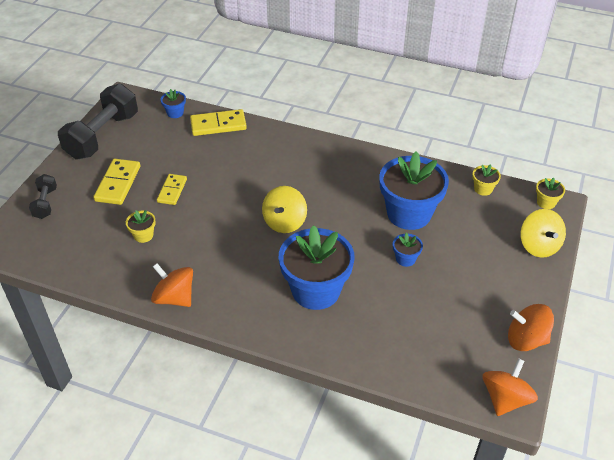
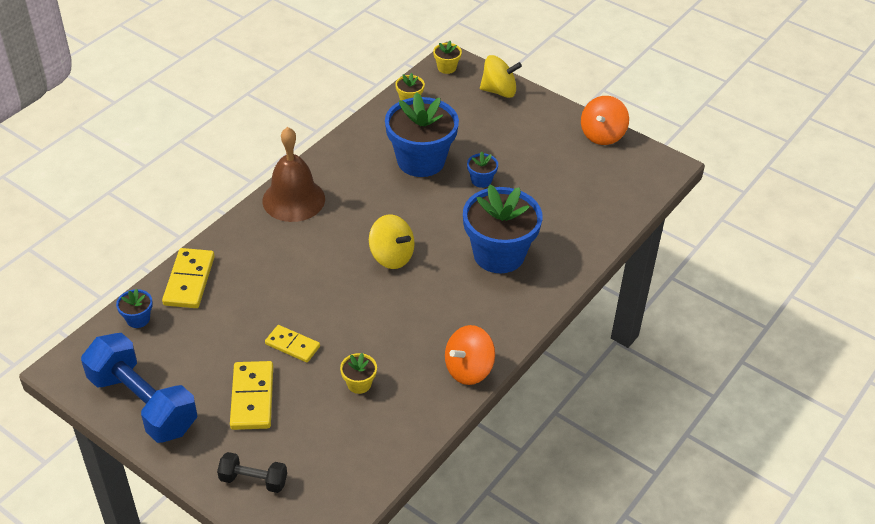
camera: 75 degrees left, 0 degrees up
(102, 136) = (143, 403): black dumbbell -> blue dumbbell
(118, 184) = (252, 397): yellow domino -> yellow domino turned 60 degrees clockwise
(323, 153) = (293, 199): none -> brown bell
(505, 399) = (659, 167): orange spinning top -> none

